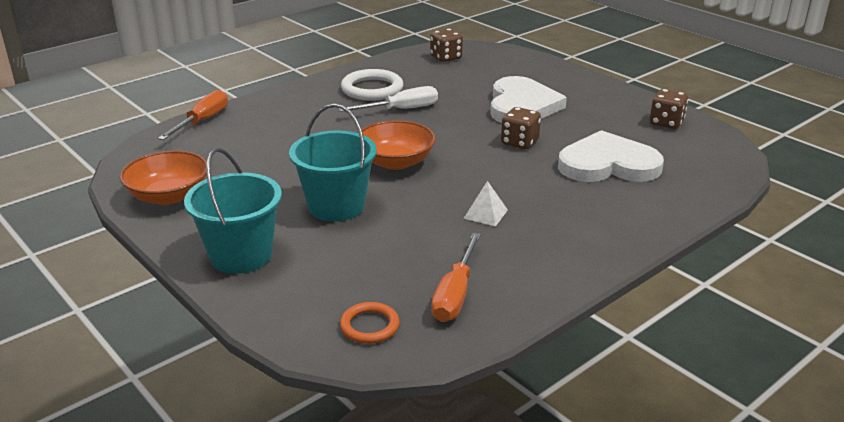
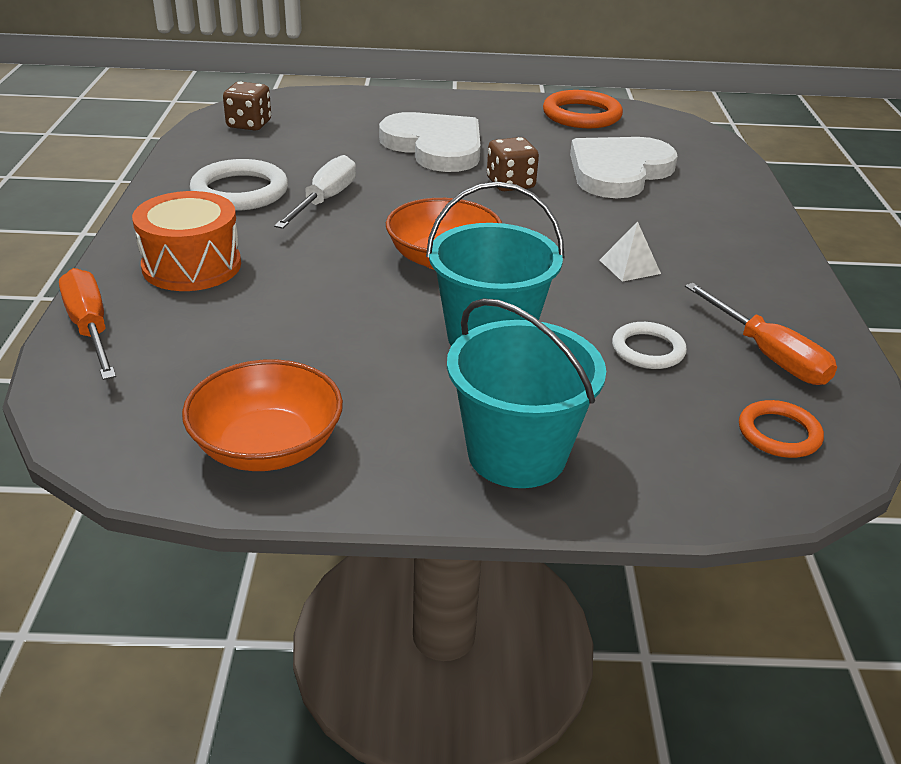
camera: 50 degrees left, 5 degrees up
(285, 113) = (192, 266): none -> orange drum
(397, 254) = (648, 350): none -> white ring
(666, 123) = (581, 115): brown dice -> orange ring

